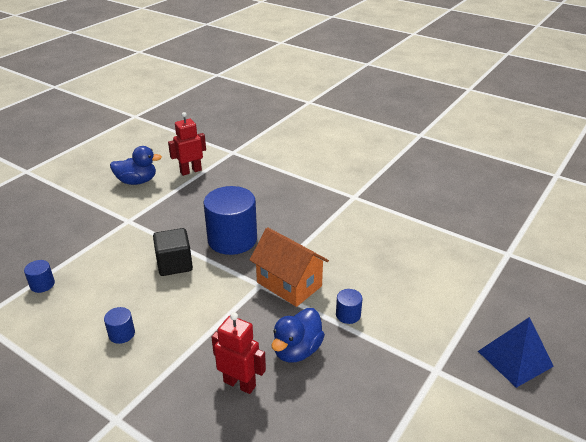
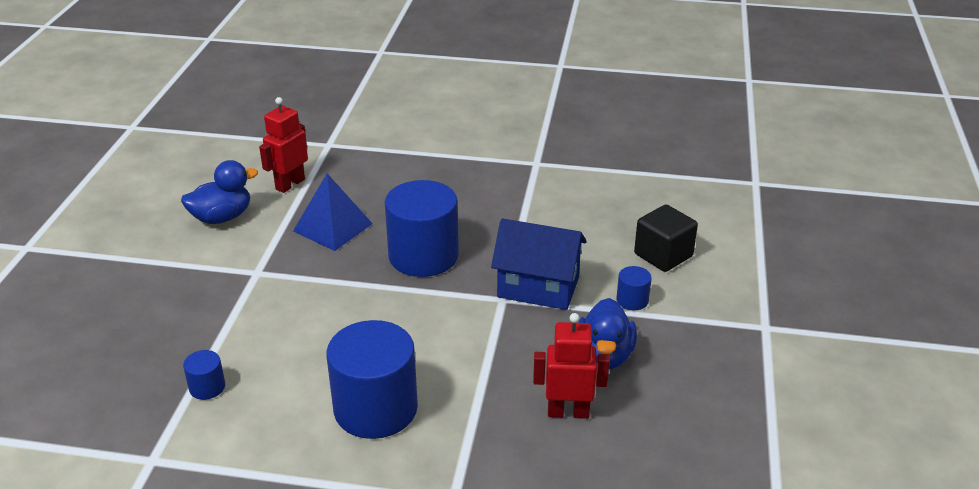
camera: 25 degrees left, 0 degrees up
(121, 334) = (375, 408): blue cylinder -> blue cylinder, size x2.30
(174, 264) = (372, 307): black cube -> black cube (663, 255)
(289, 284) = (538, 287): orange house -> blue house
(515, 358) = (833, 290): blue pyramid -> blue pyramid (333, 227)

